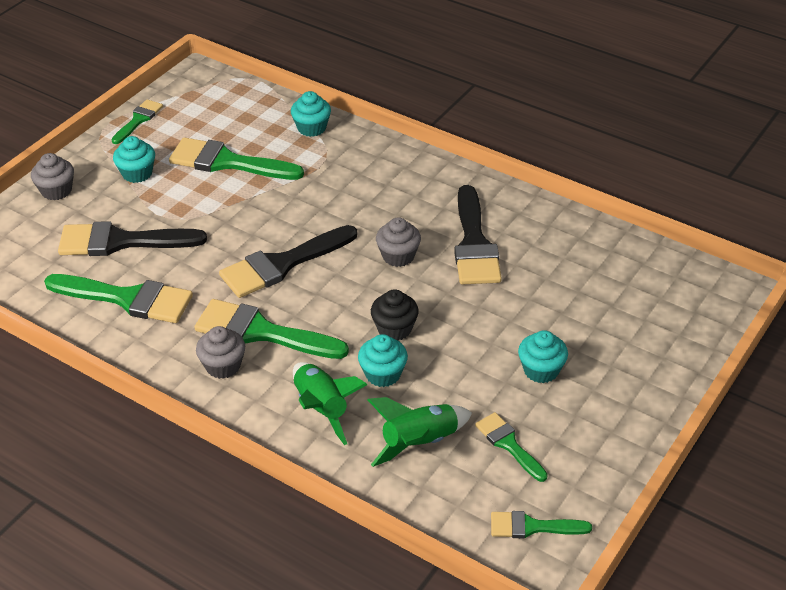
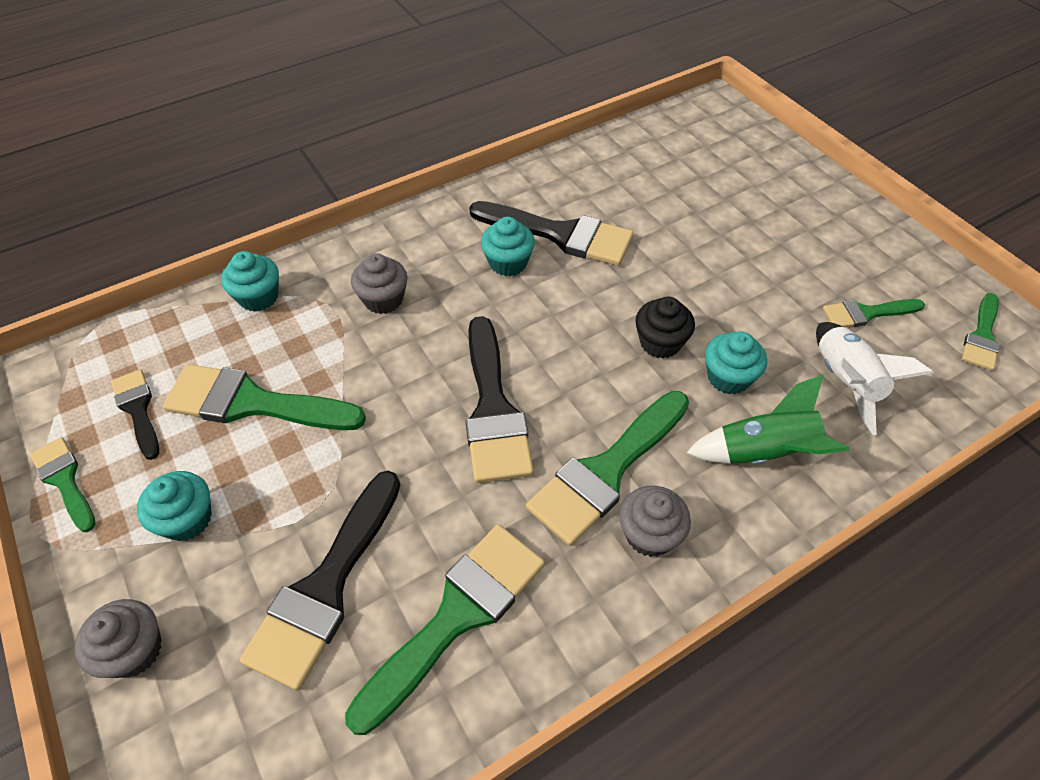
camera: 65 degrees left, 10 degrees up
(198, 122) = (138, 409): none -> black brush
(227, 162) = (252, 403): green brush -> green brush turned 60 degrees clockwise
(398, 256) = (543, 299): grey cupcake -> grey cupcake (383, 299)
(420, 442) = (845, 382): green rocket -> white rocket
(541, 370) = (770, 254): turquoise cupcake -> turquoise cupcake (508, 263)

